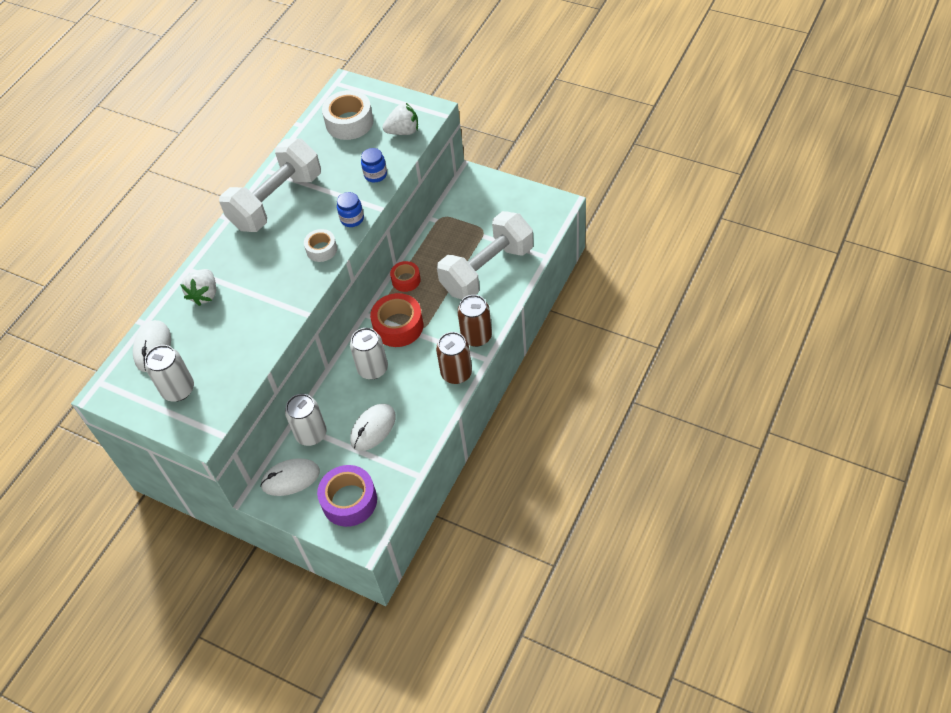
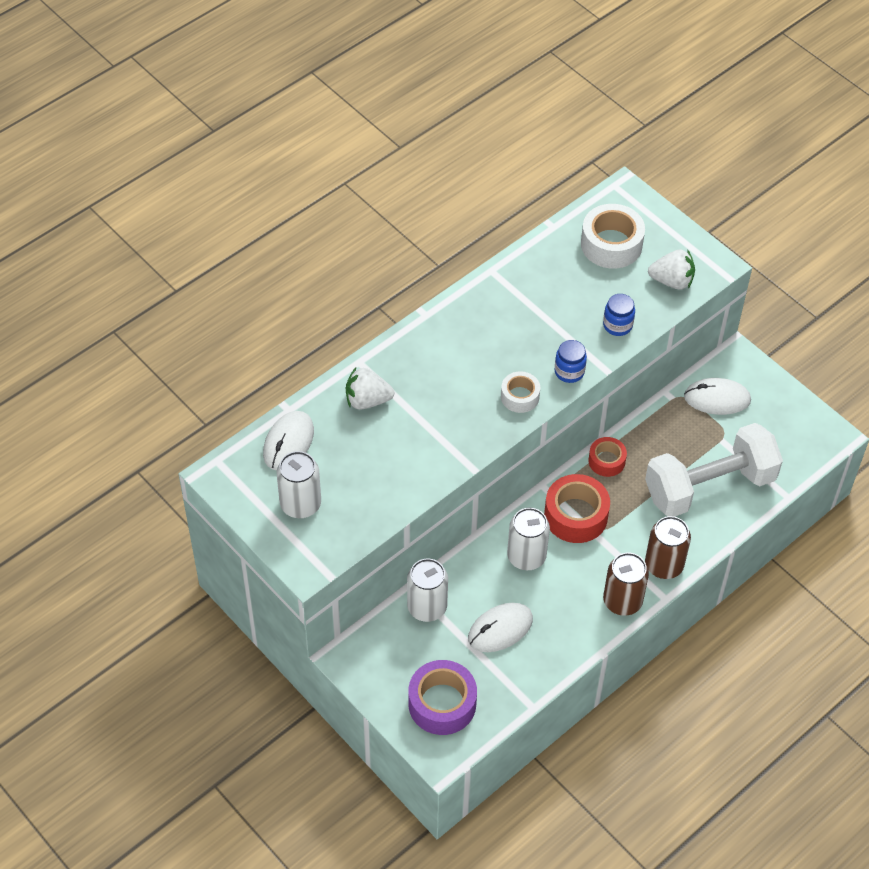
camera: 15 degrees right, 0 degrees up
(204, 294) = (367, 400): white strawberry -> white strawberry turned 60 degrees clockwise
(276, 201) = (489, 315): white dumbbell -> none
(290, 478) = (385, 650): white mouse -> white mouse (717, 398)

